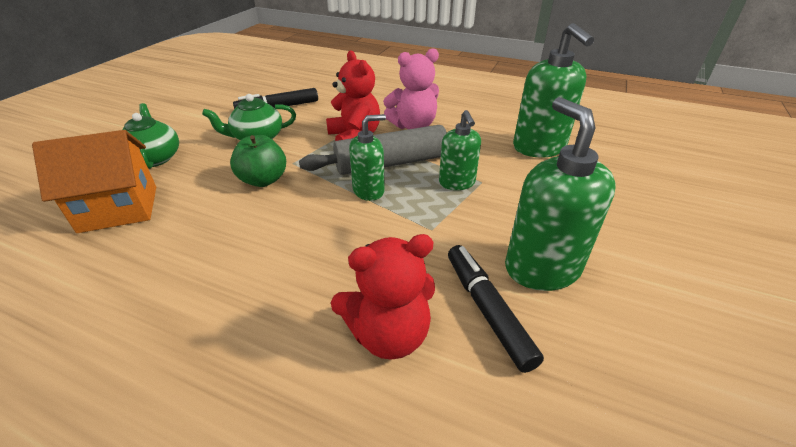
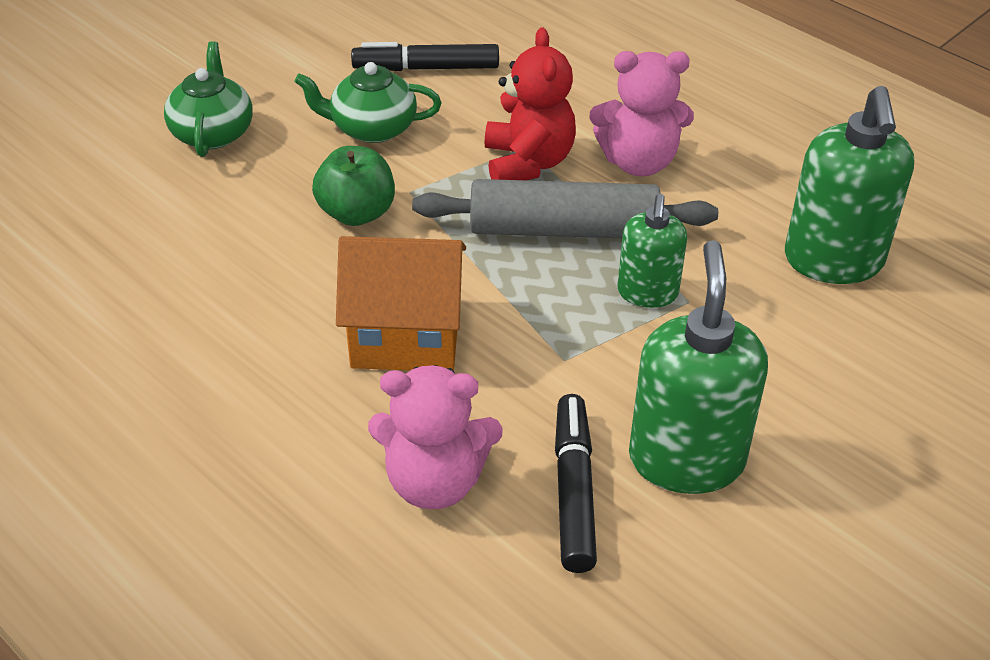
camera: 20 degrees right, 5 degrees up
(119, 209) = (152, 213): orange house -> orange house (406, 336)
(369, 191) = (504, 272): green soap dispenser -> none
(389, 334) = (435, 481): red teddy bear -> pink teddy bear

